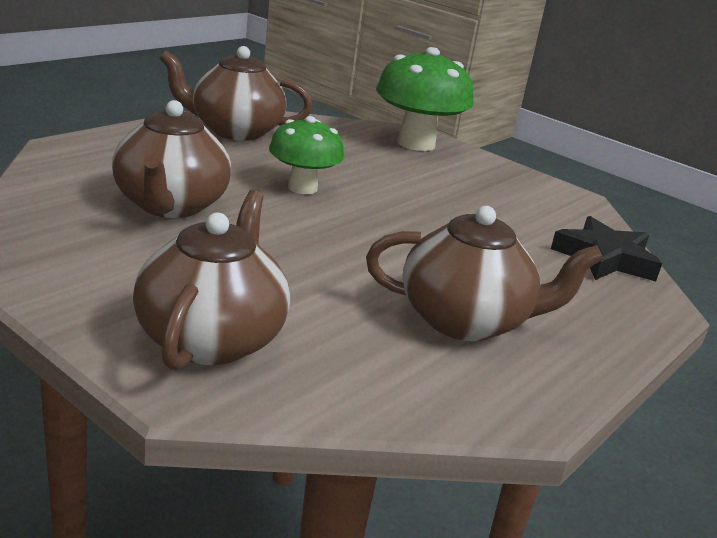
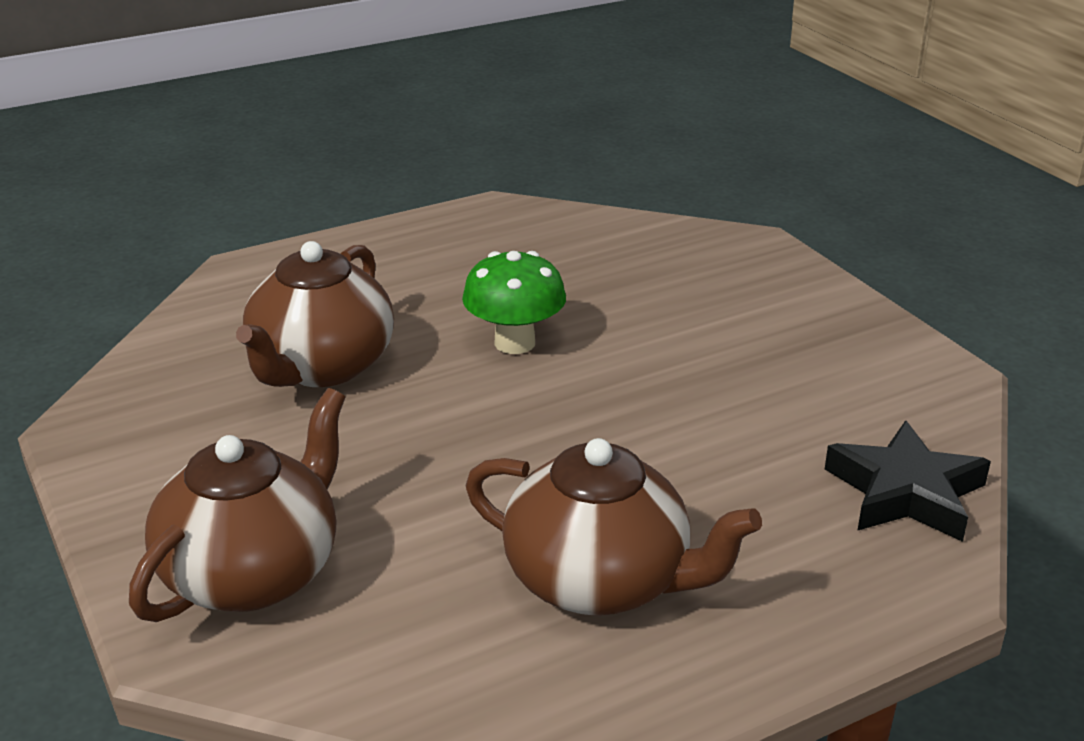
camera: 25 degrees right, 5 degrees up
(234, 131) = (481, 240): brown teapot -> none
(416, 143) = (742, 263): green mushroom -> none

